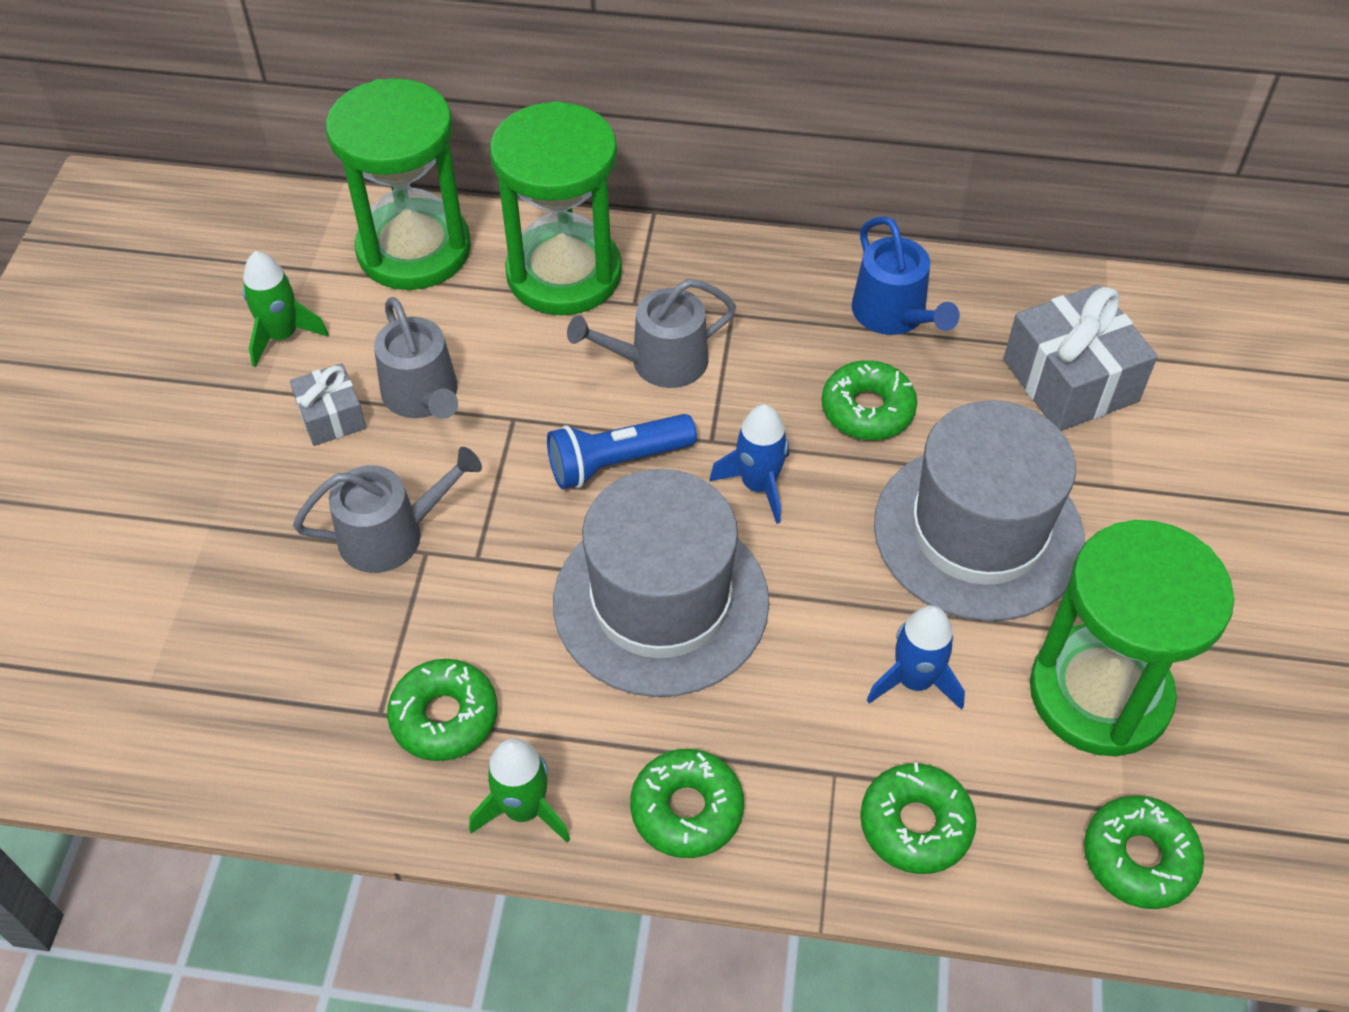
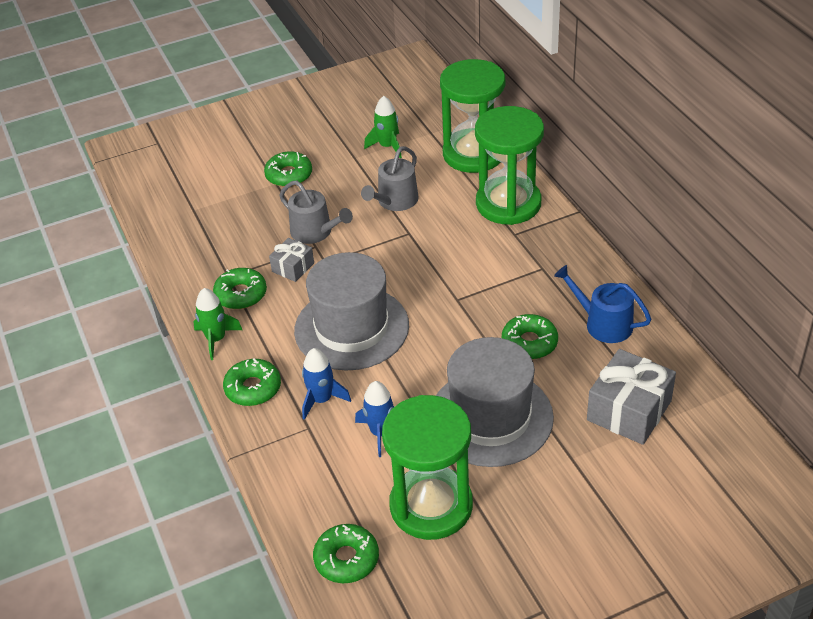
camera: 60 degrees right, 10 degrees down
(331, 416) = (359, 183): grey gift -> grey gift (293, 267)
(616, 462) = (415, 276): blue flashlight -> none
(659, 362) = (487, 260): grey watering can -> none
(758, 485) = (445, 327): blue rocket -> blue rocket (321, 400)
(894, 314) = (603, 323): blue watering can -> blue watering can turned 90 degrees clockwise
(915, 825) = (302, 467): green donut -> green donut (289, 175)

